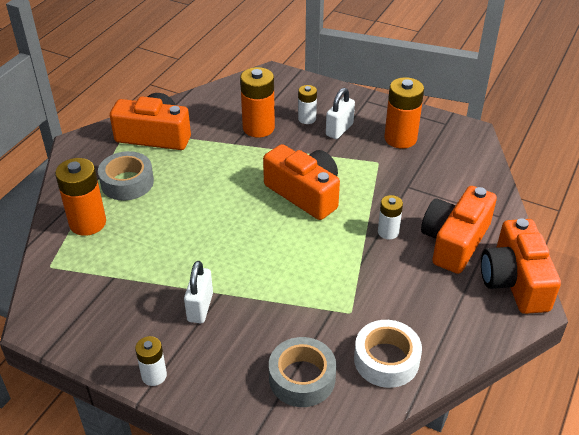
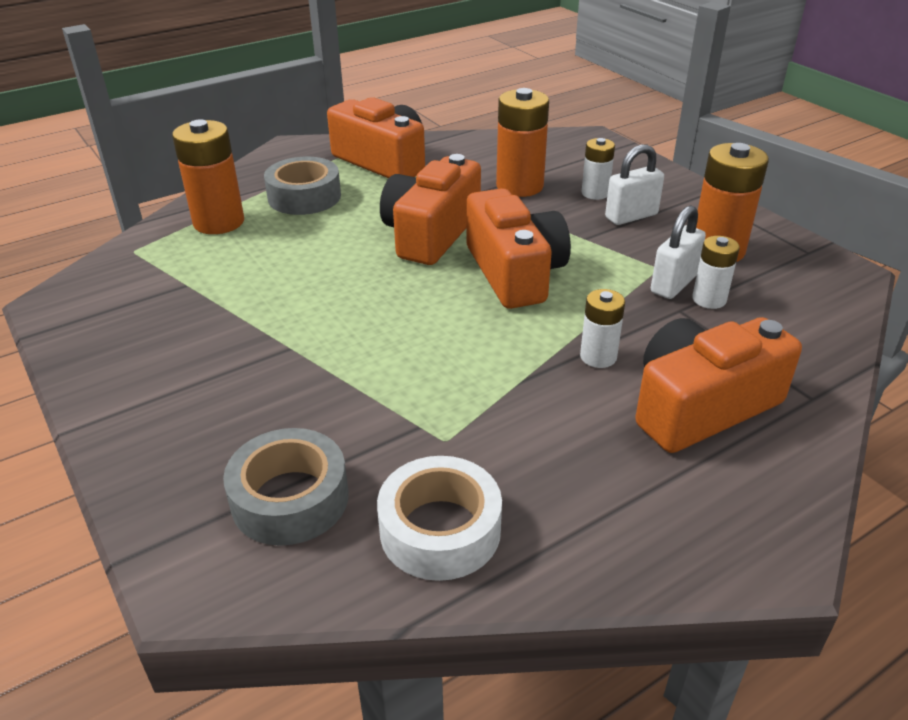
camera: 30 degrees right, 5 degrees down
(154, 375) = (111, 410): white battery -> white battery (709, 299)
(200, 307) = (248, 354): white padlock -> white padlock (673, 284)
(514, 281) = (769, 504): orange camera -> orange camera (430, 233)

